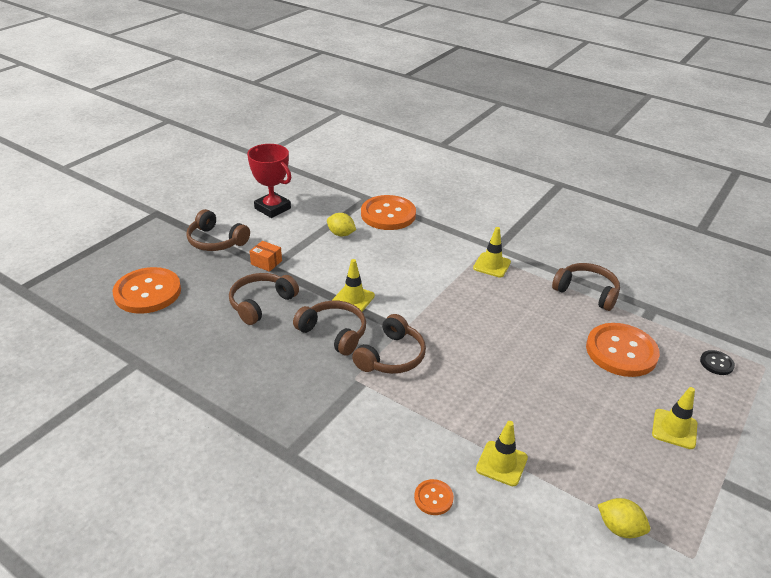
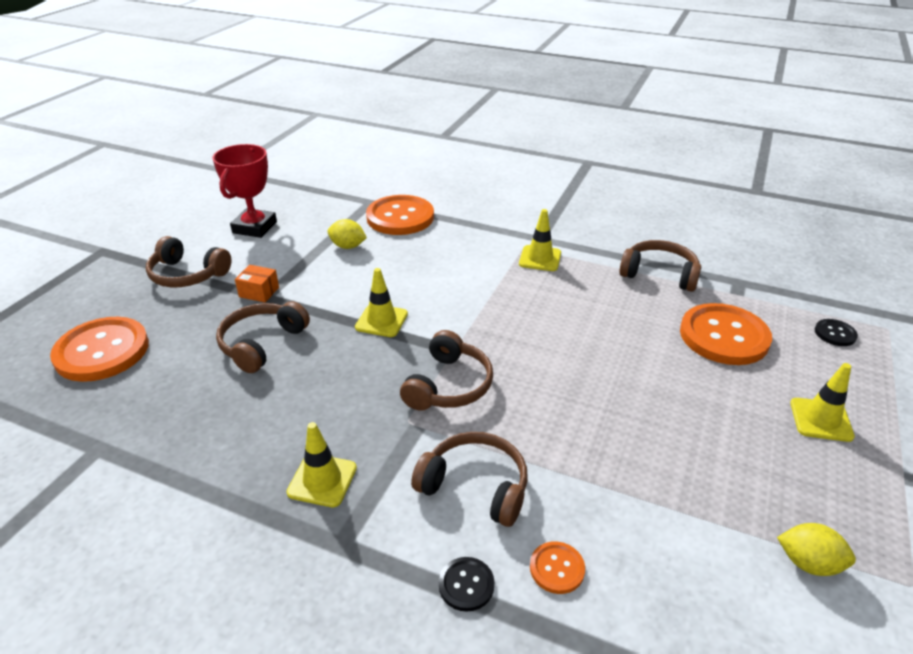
camera: 10 degrees left, 0 degrees up
(272, 208) = (254, 227): red trophy -> red trophy turned 75 degrees clockwise
(333, 333) = (366, 367): brown headphones -> brown headphones (475, 486)
(367, 497) = (466, 585): none -> black button
(501, 463) = (630, 502): yellow traffic cone -> yellow traffic cone (322, 480)

